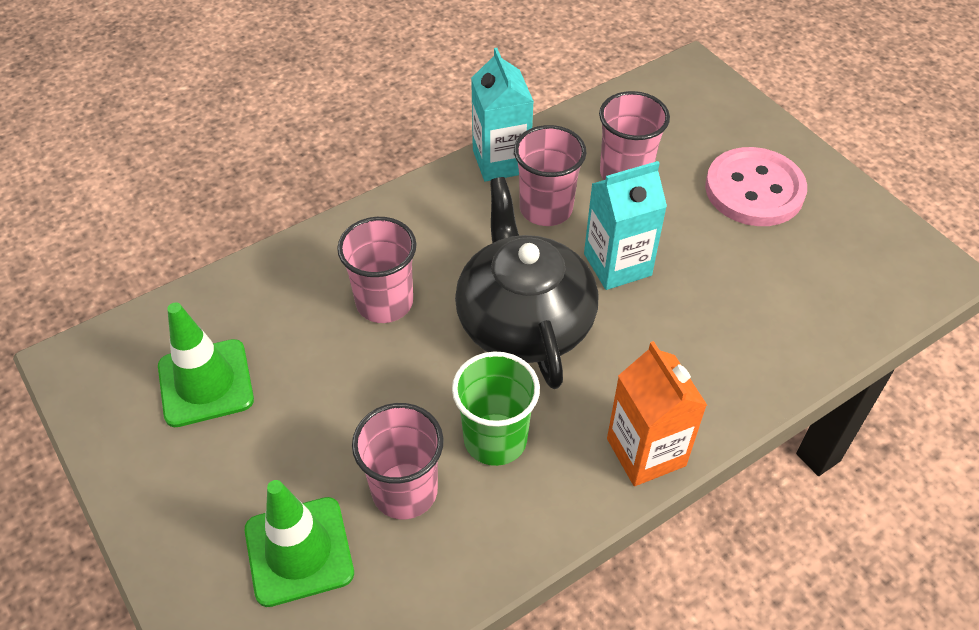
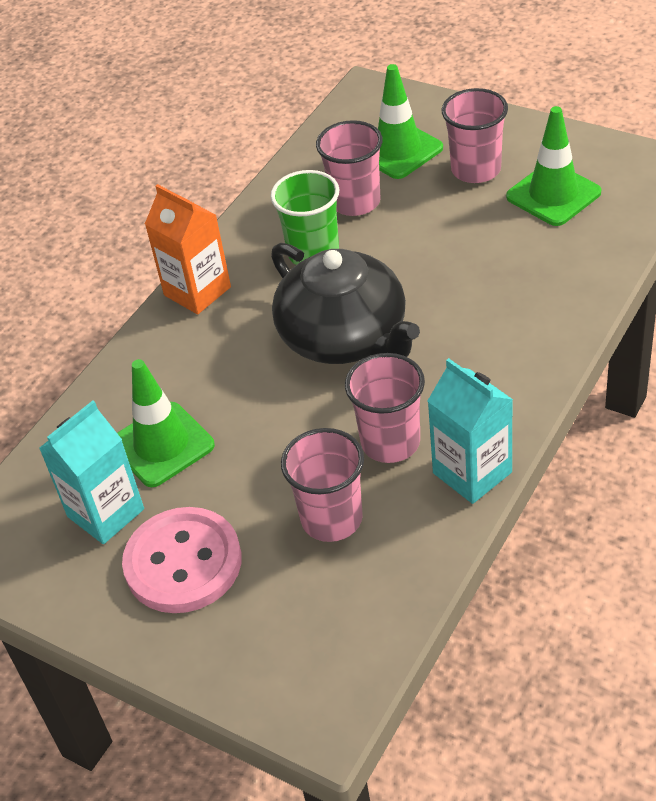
camera: 160 degrees right, 5 degrees down
(384, 302) = (472, 299): pink cup -> pink cup (476, 169)
(617, 264) = (289, 418): turquoise carton -> turquoise carton (106, 513)
(742, 291) = (162, 445): none -> green traffic cone

